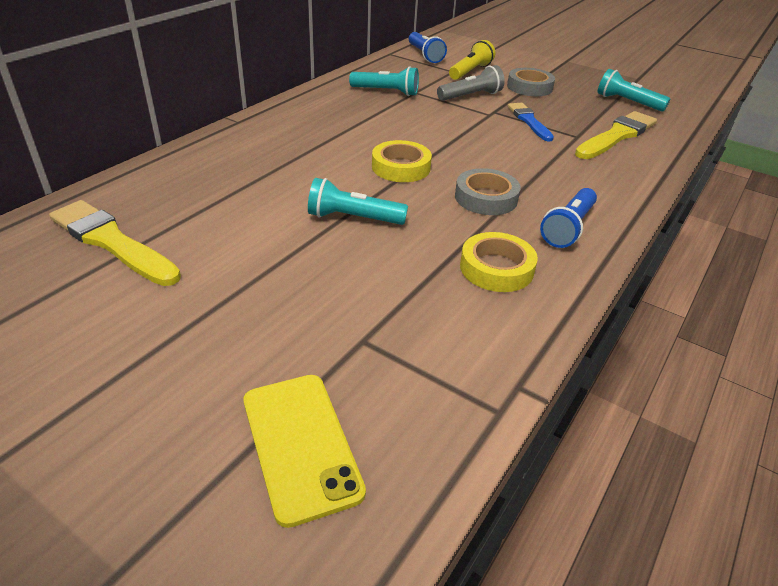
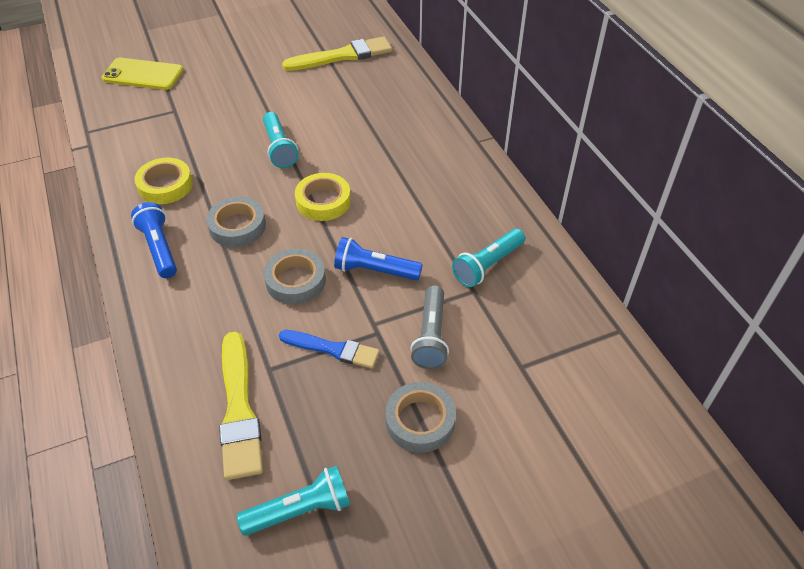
camera: 125 degrees right, 10 degrees up
(353, 218) = (279, 148): turquoise flashlight -> turquoise flashlight turned 120 degrees clockwise
(425, 55) = (596, 367): blue flashlight -> blue flashlight (375, 270)
(470, 71) = (509, 386): yellow flashlight -> none
(499, 151) = (295, 280): none -> grey tape

